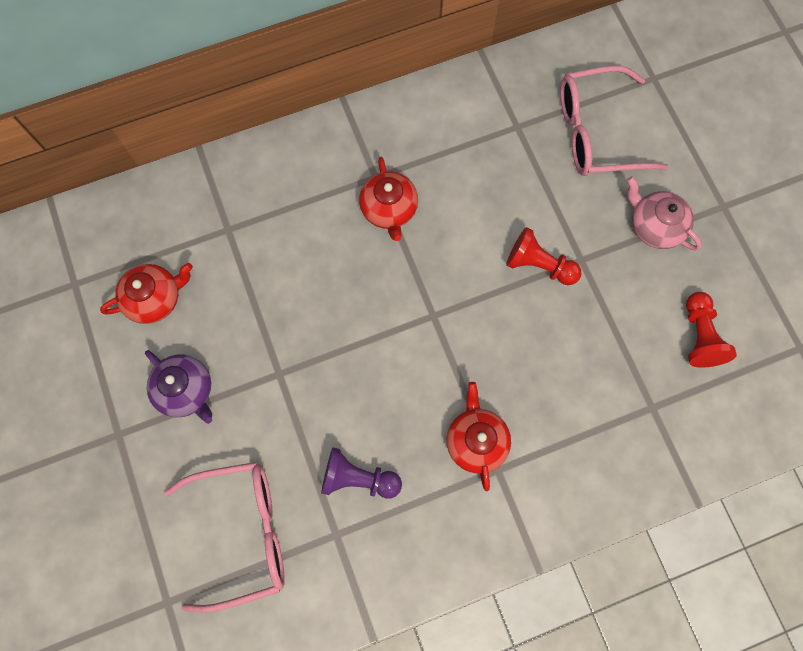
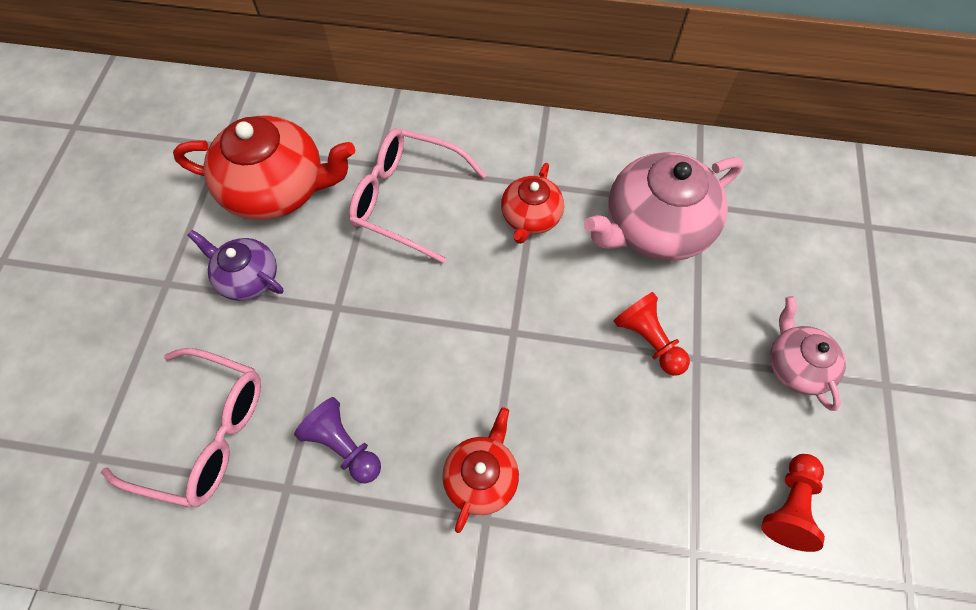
camera: 30 degrees right, 10 degrees down
(155, 298) = (277, 189): red teapot -> red teapot, size x1.79
(186, 390) = (248, 278): purple teapot -> purple teapot turned 135 degrees clockwise
(493, 165) = (655, 227): none -> pink teapot
(597, 132) = (779, 247): pink glasses -> pink glasses (407, 199)

